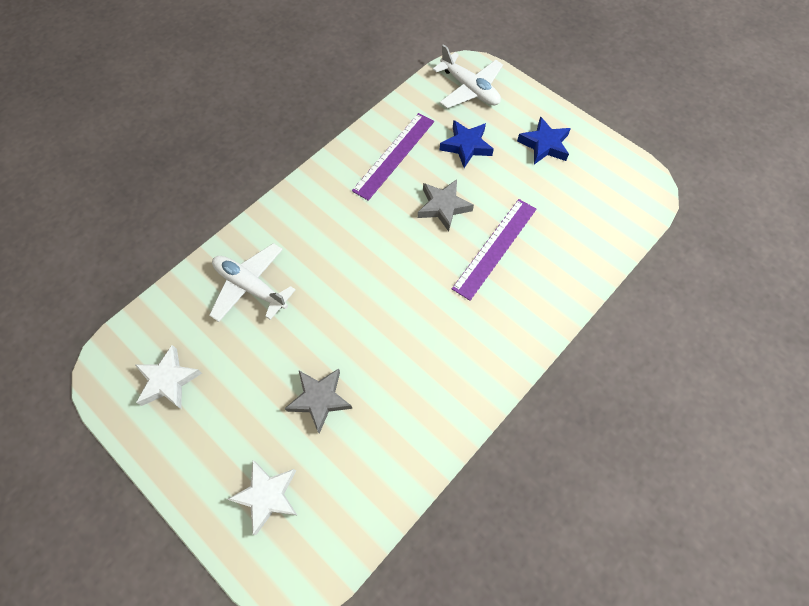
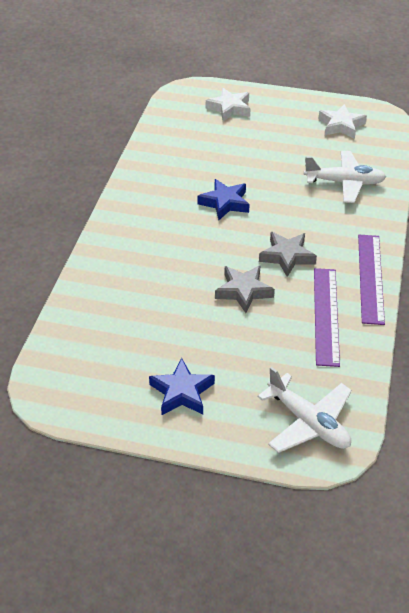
camera: 150 degrees right, 20 degrees down
(320, 399) = (237, 151): grey star -> grey star (287, 256)
(466, 146) = (263, 355): blue star -> blue star (225, 203)
(469, 89) = (308, 422): white plane -> white plane turned 150 degrees counterclockwise
(495, 248) = (174, 278): purple ruler -> purple ruler (370, 278)

